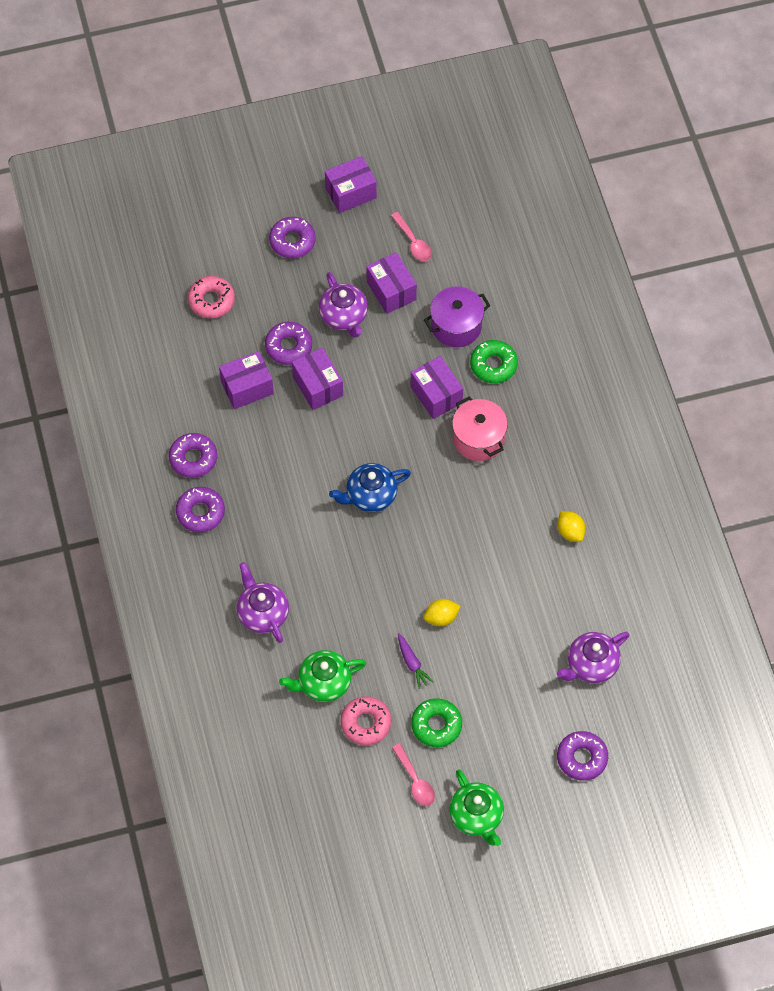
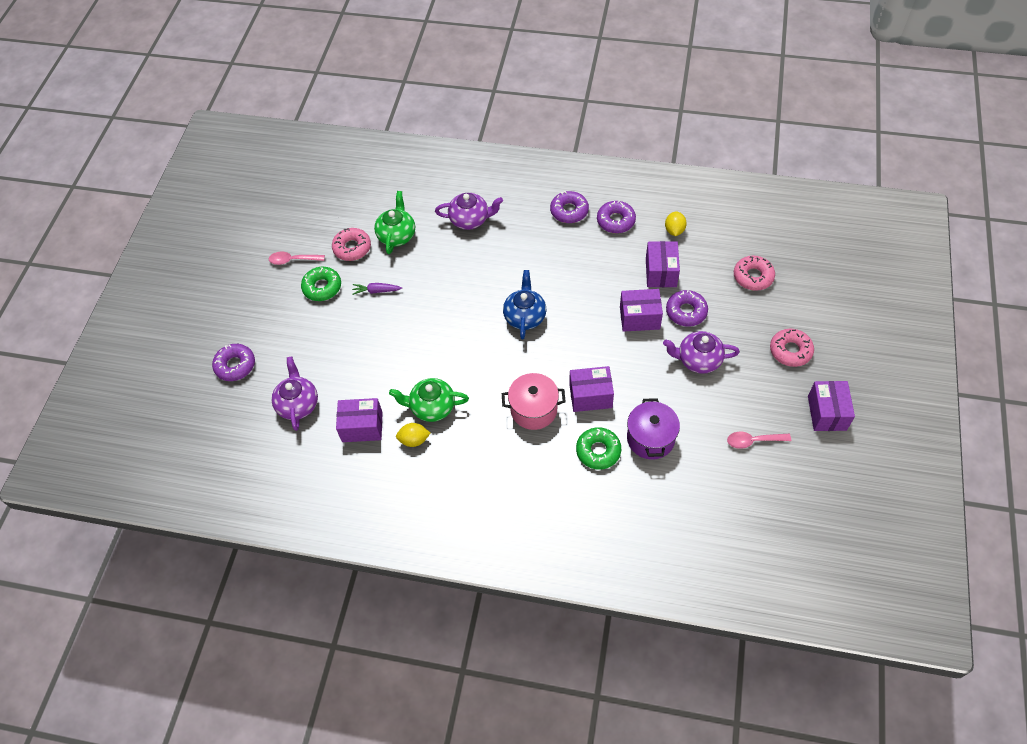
camera: 120 degrees right, 5 degrees down
(292, 241) = (790, 351): purple donut -> pink donut
(391, 291) = (708, 404): purple box -> purple box (362, 427)
(441, 617) = (399, 322): yellow lemon -> yellow lemon (674, 230)
(476, 816) = (243, 285): green teapot -> green teapot (432, 407)

